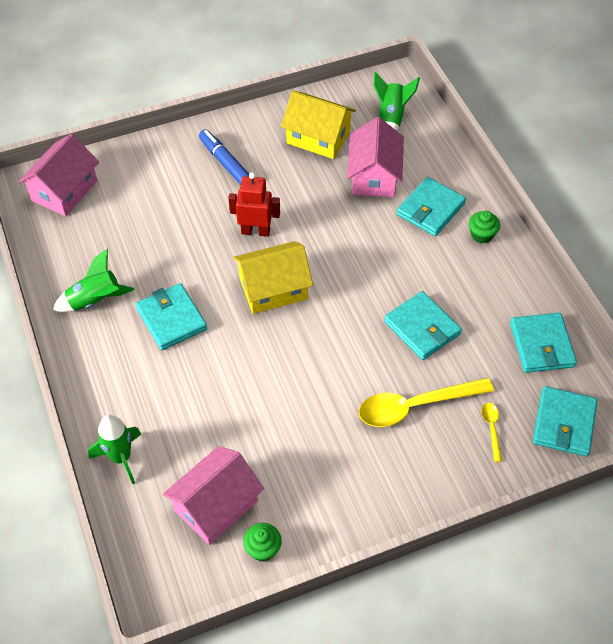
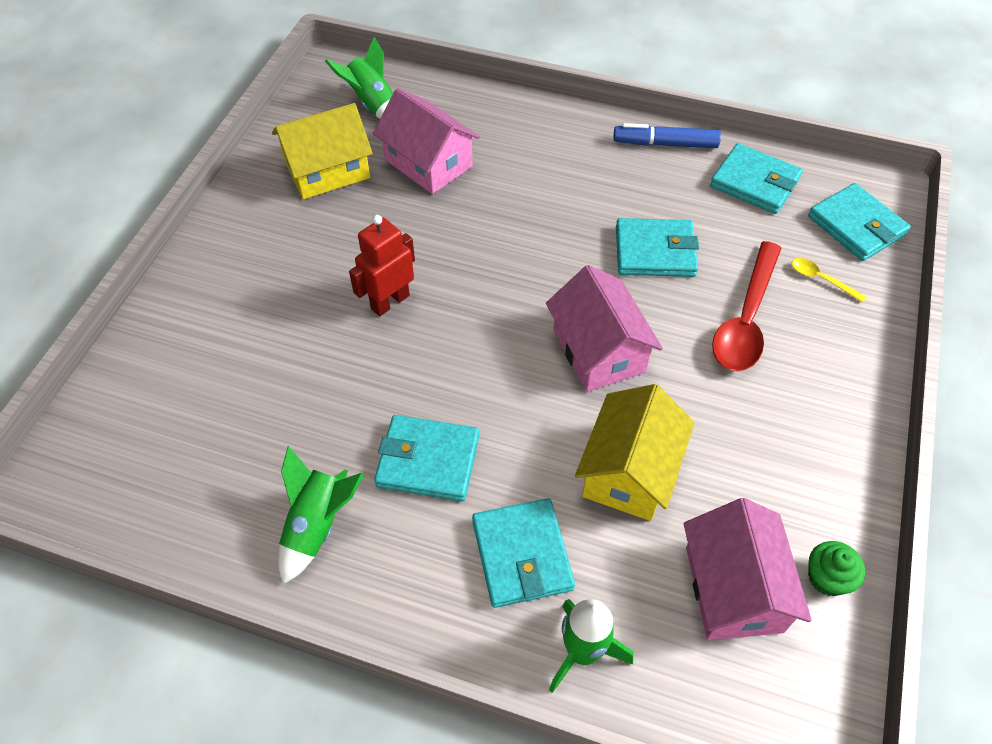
camera: 50 degrees left, 0 degrees up
(64, 190) = (109, 448): pink house -> pink house (598, 350)
(225, 162) = (264, 266): blue marker -> blue marker (665, 144)
(273, 289) = (484, 337): yellow house -> yellow house (629, 471)
(415, 406) = (746, 319): yellow spoon -> red spoon
(430, 209) = (517, 151): turquoise wallet -> turquoise wallet (522, 555)
(482, 235) = (587, 138): green cupcake -> none

